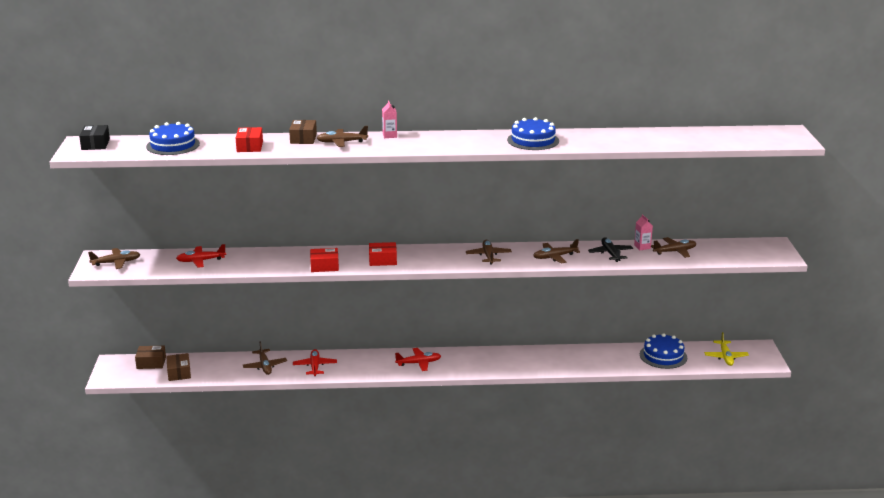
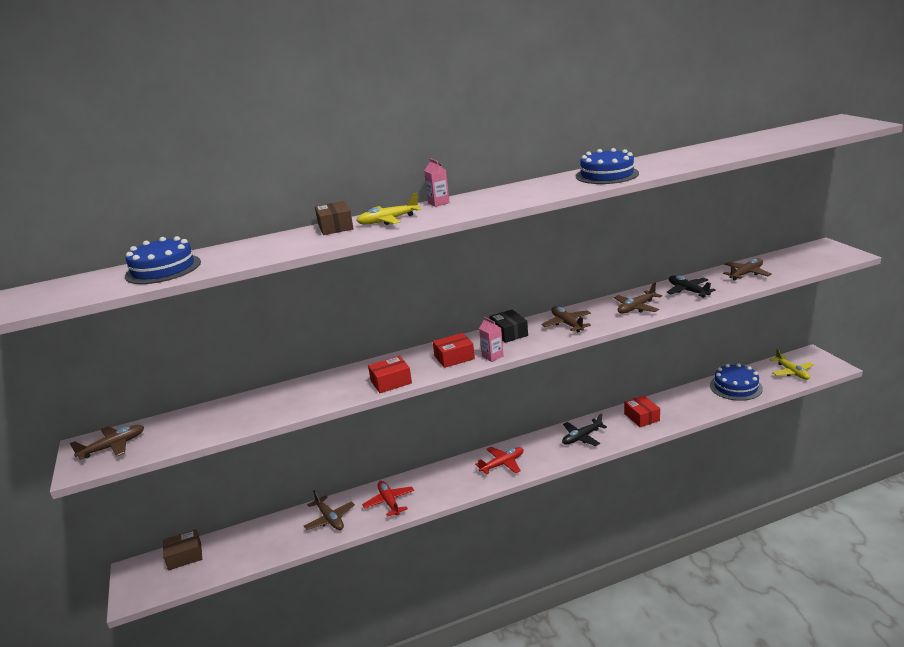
camera: 15 degrees left, 0 degrees up
(95, 144) = (47, 291): black box -> black box (509, 333)
(179, 373) = (226, 560): brown box -> none
(200, 261) = (229, 415): red plane -> none
(250, 146) = (272, 249): red box -> red box (642, 417)
(341, 142) = (388, 221): brown plane -> yellow plane
(497, 360) = (582, 437): none -> black plane
(642, 247) = (710, 277): pink carton -> pink carton (492, 356)

